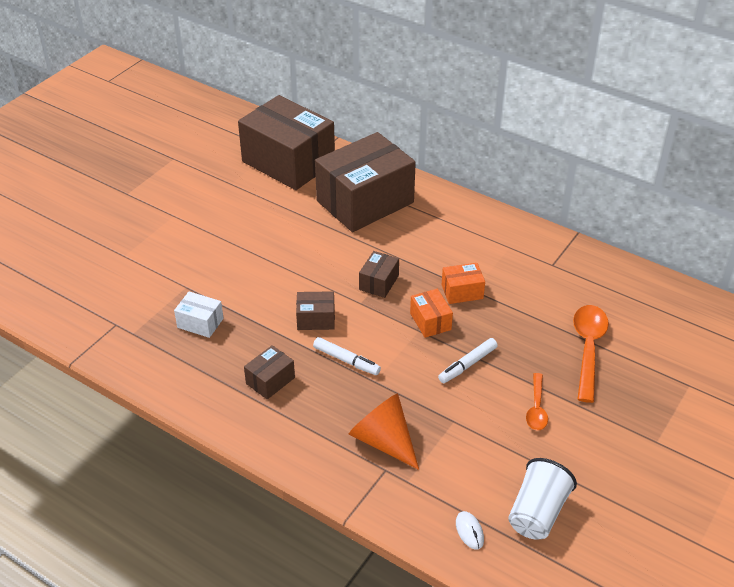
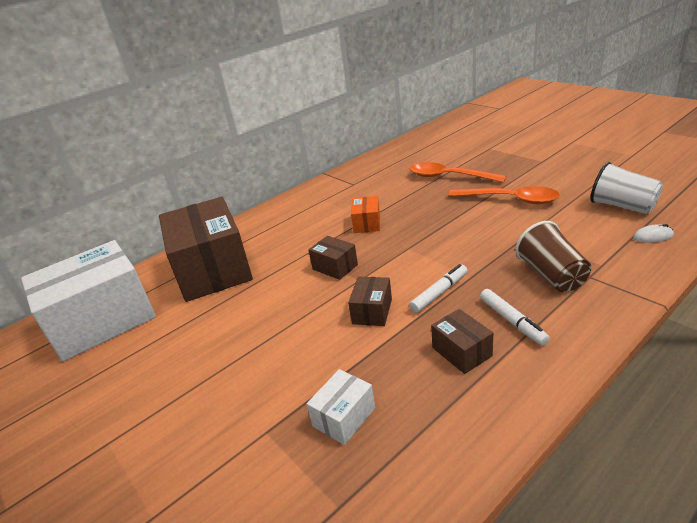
camera: 70 degrees left, 10 degrees down
(288, 162) = (102, 321): brown box -> white box
(384, 440) = (551, 275): orange cone -> brown cup
(430, 321) = (398, 241): orange box -> none
(467, 365) = (457, 226): white marker -> white marker (512, 321)
(536, 408) = (509, 199): orange spoon -> orange spoon, size x1.71

